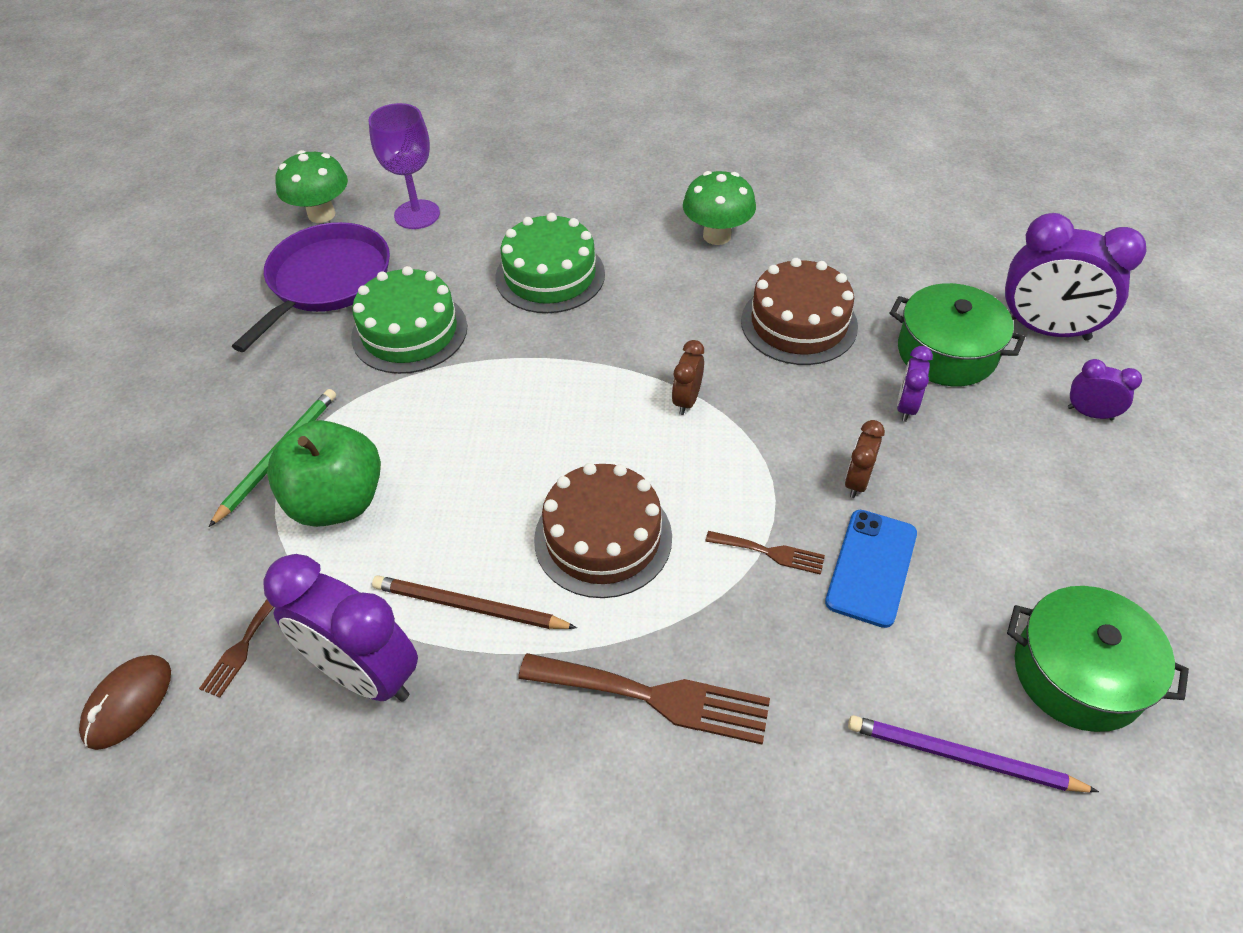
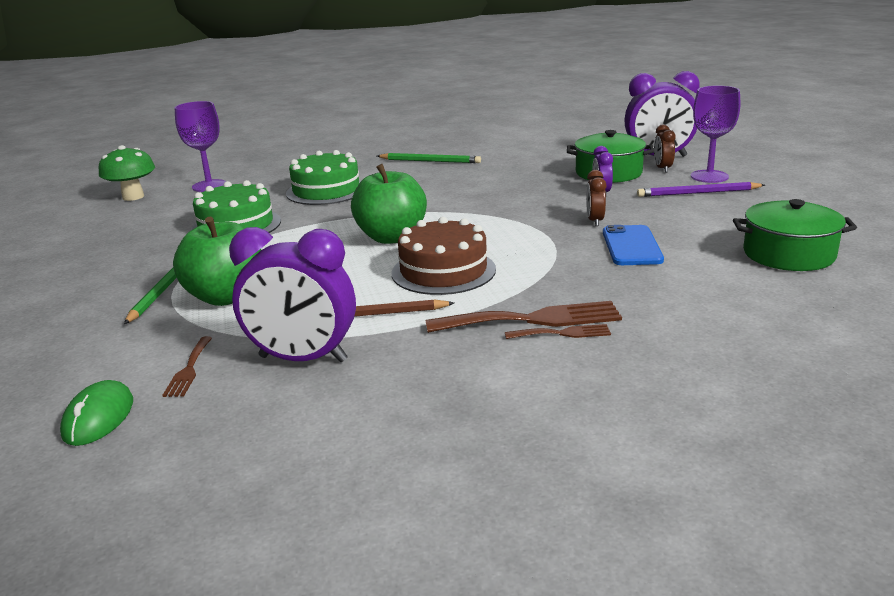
camera: 20 degrees left, 25 degrees down
(128, 703) = (98, 417): brown mouse -> green mouse
(326, 281) = (155, 219): purple pan -> none
(578, 429) = (392, 237): none -> green apple
(686, 400) = (459, 215): brown clock -> brown clock (662, 168)
(717, 236) = (430, 161): green mushroom -> green pencil
(770, 552) = (562, 254): brown fork -> brown fork (562, 333)
(799, 323) = (509, 179): brown cake -> none
(962, 757) = (751, 296): purple pencil -> purple pencil (698, 193)
(1090, 413) = (709, 176): purple clock -> purple goblet

